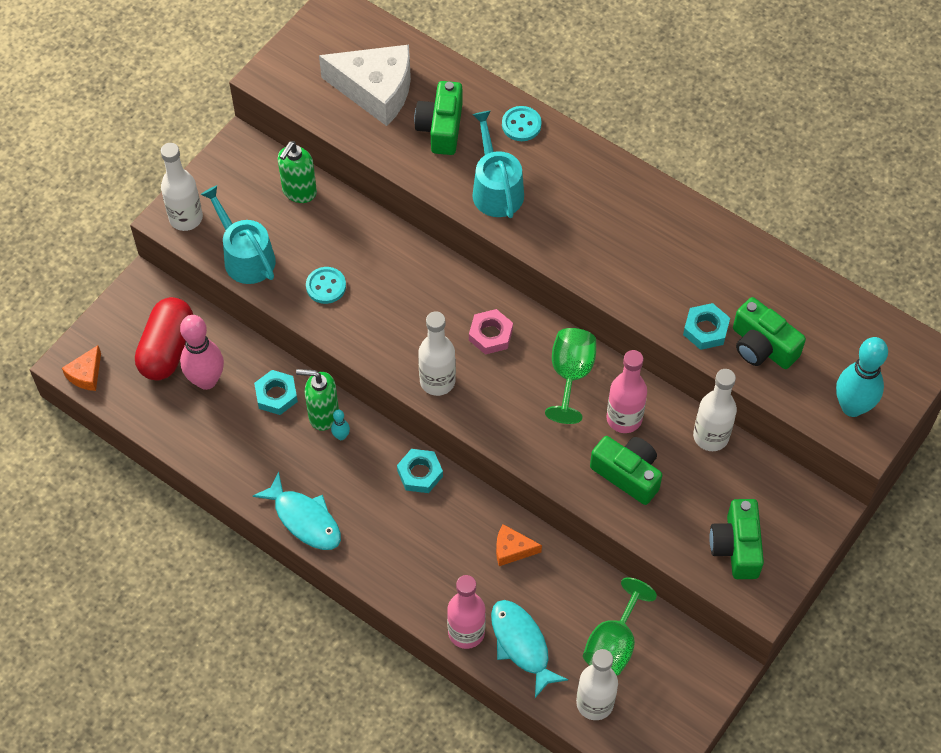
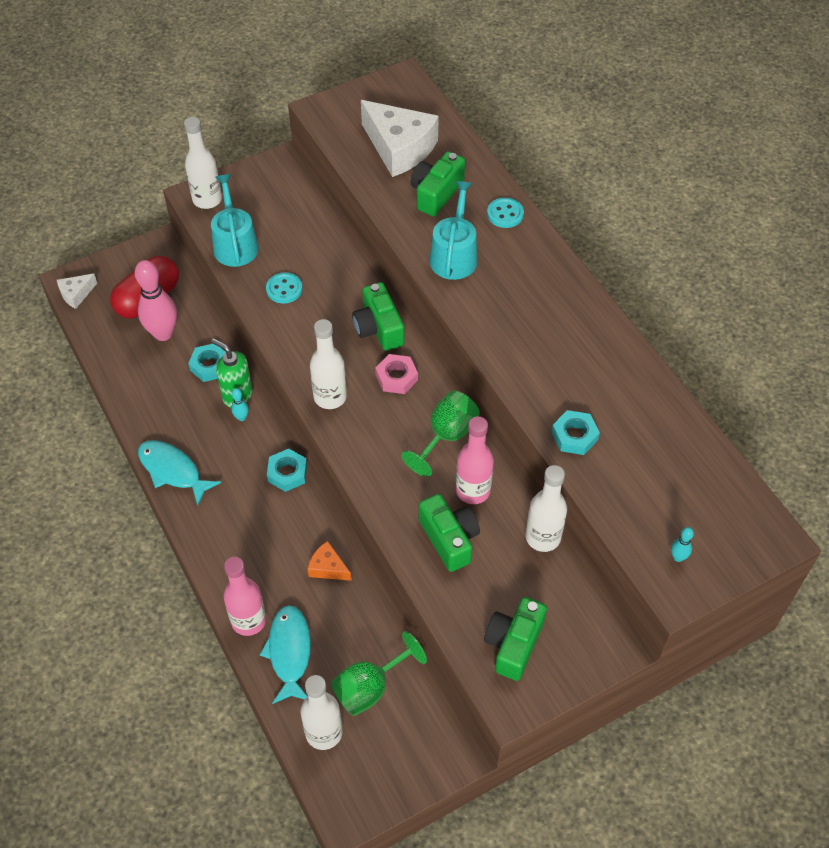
camera: 25 degrees right, 5 degrees down
(86, 374) = (76, 294): orange cheese -> white cheese
(299, 192) = (306, 211): green soap dispenser -> none
(304, 519) = (173, 471): turquoise fish -> turquoise fish turned 150 degrees clockwise
(762, 346) = (619, 470): green camera -> green camera (378, 328)
(852, 407) = (678, 557): turquoise bowling pin -> turquoise bowling pin, size x0.43

